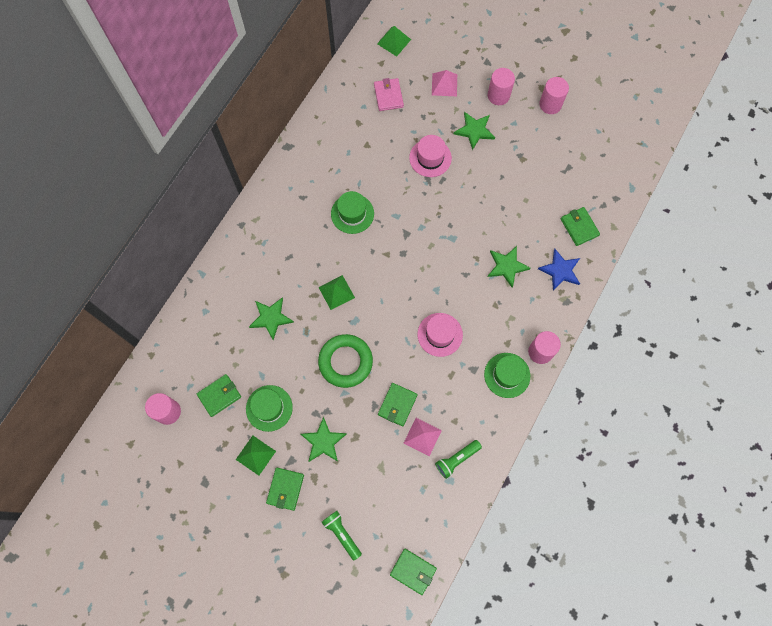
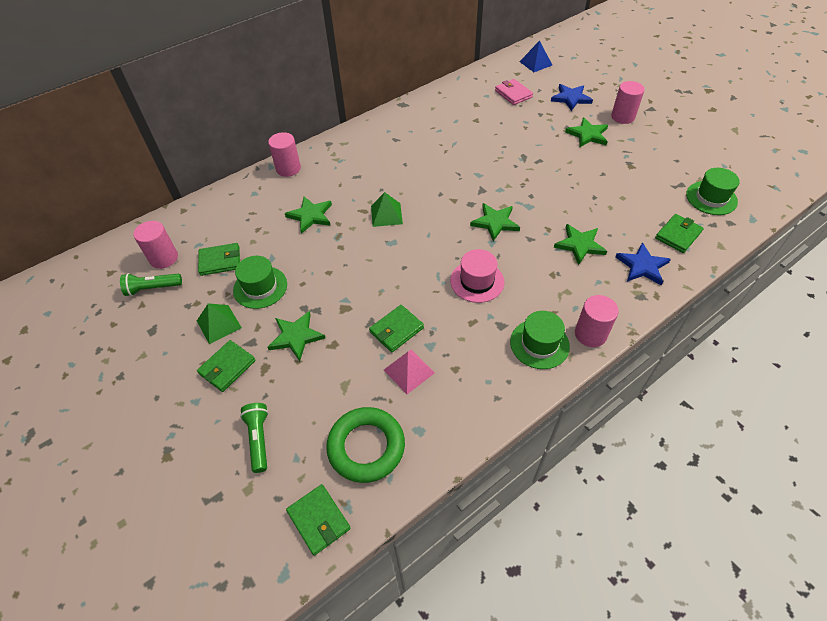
camera: 25 degrees right, 20 degrees down
(345, 362) = (362, 273): green ring -> green ring (366, 447)
(352, 213) = (436, 162): green hat -> green hat (711, 198)
(388, 96) = (513, 94): pink wallet -> pink wallet turned 45 degrees counterclockwise
(394, 41) = (535, 63): green pyramid -> blue pyramid
(430, 158) = (533, 143): pink hat -> none
(431, 267) = (495, 222): none -> green star
(444, 84) = (571, 98): pink pyramid -> blue star
(456, 459) = (438, 410): green flashlight -> green flashlight (152, 288)
(550, 104) = (676, 134): pink cylinder -> pink cylinder (288, 168)
(579, 227) = (678, 235): green wallet -> green wallet turned 45 degrees clockwise

